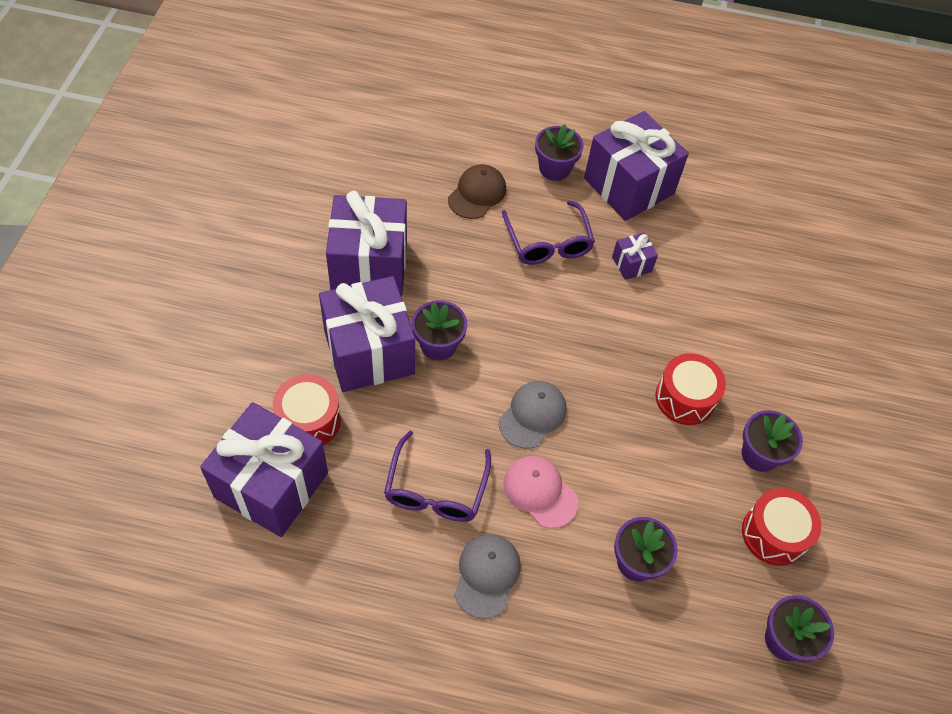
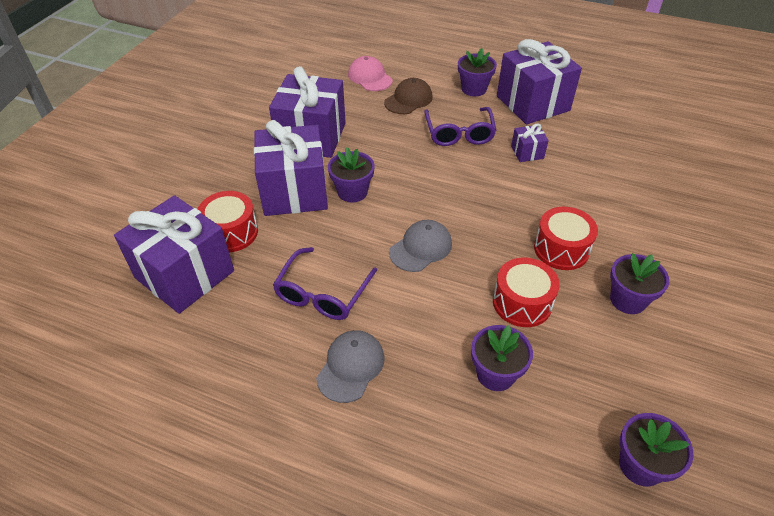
camera: 15 degrees right, 10 degrees down
(540, 492) = (415, 306): pink cap -> pink cap (370, 77)
(774, 534) = (636, 367): red drum -> red drum (522, 303)

